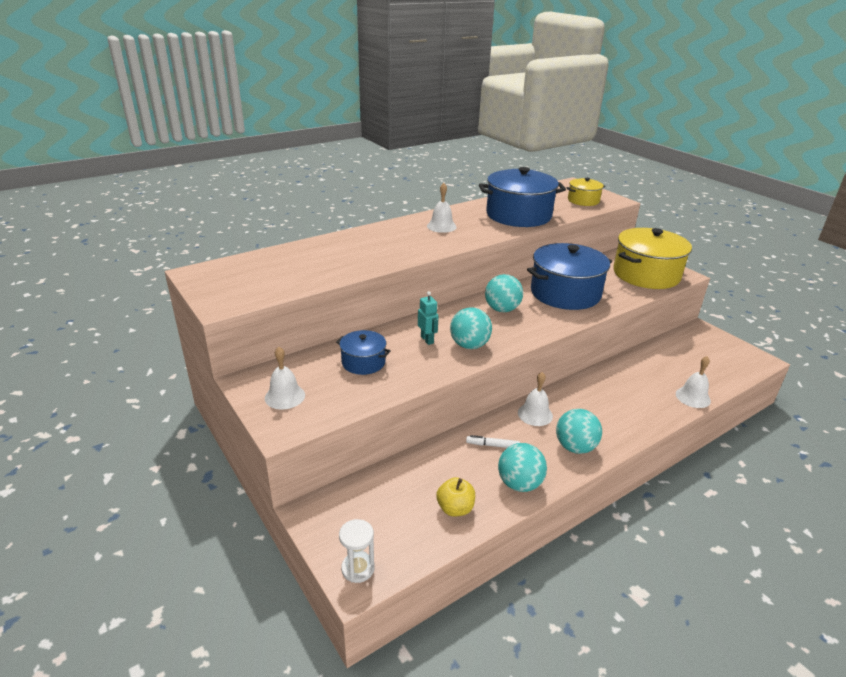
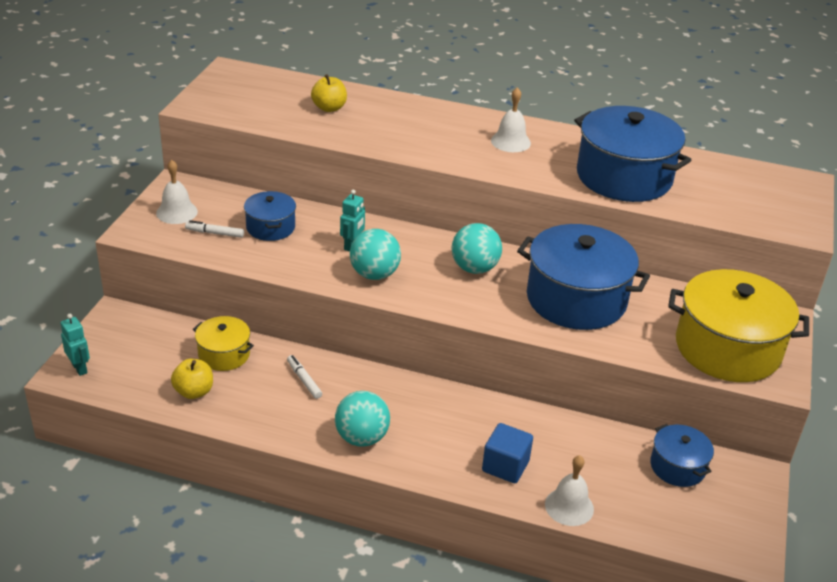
camera: 50 degrees right, 5 degrees up
(313, 260) = (329, 108): none -> yellow apple
(338, 390) = (215, 233): none -> white marker
(358, 568) = (79, 368): white hourglass -> turquoise robot
(519, 484) = (266, 419): turquoise ball -> none
(535, 414) = (386, 390): white bell -> none
(583, 200) = (755, 206): yellow pot -> yellow pot (224, 354)
(643, 402) = (505, 466): none -> blue cube
(681, 348) = (677, 466): none -> blue pot

